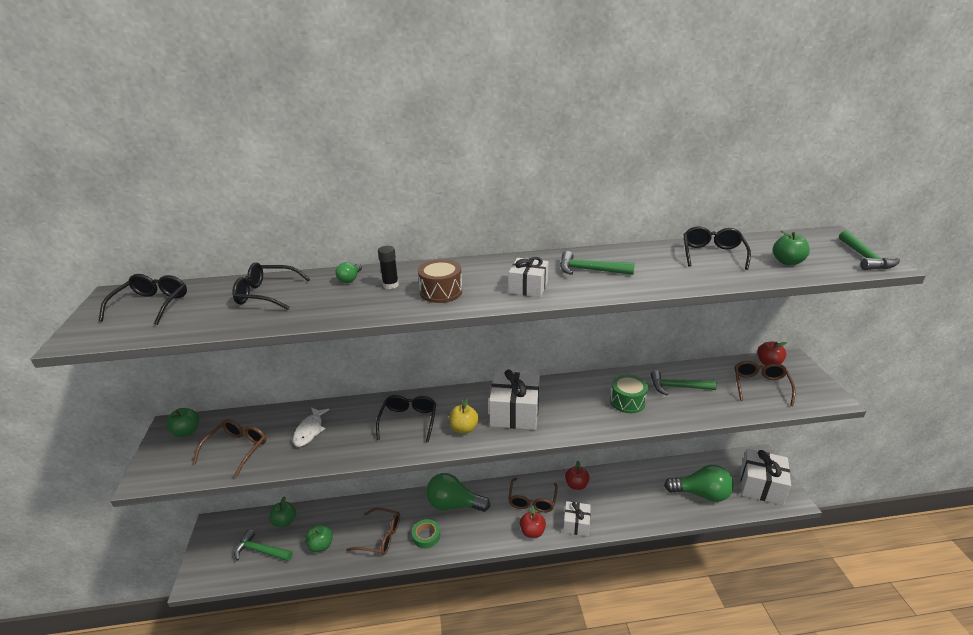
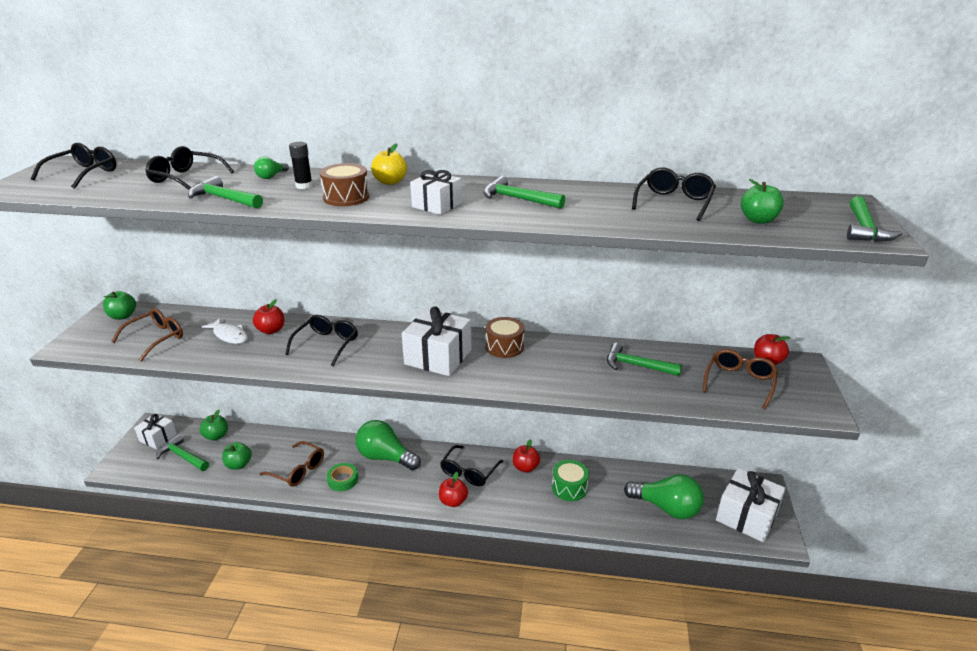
camera: 15 degrees right, 0 degrees up
(310, 430) = (229, 335): white fish -> white fish turned 75 degrees counterclockwise
(326, 312) = (224, 199): none -> green hammer
(347, 417) = (271, 330): none -> red apple
(464, 428) = (376, 361): yellow apple -> yellow apple (390, 182)
(532, 501) = (469, 472): brown glasses -> black glasses
(564, 391) = (504, 346): none -> brown drum
(576, 524) = (504, 505): white gift -> white gift (158, 438)
(627, 401) = (568, 369): green drum -> green drum (569, 488)

